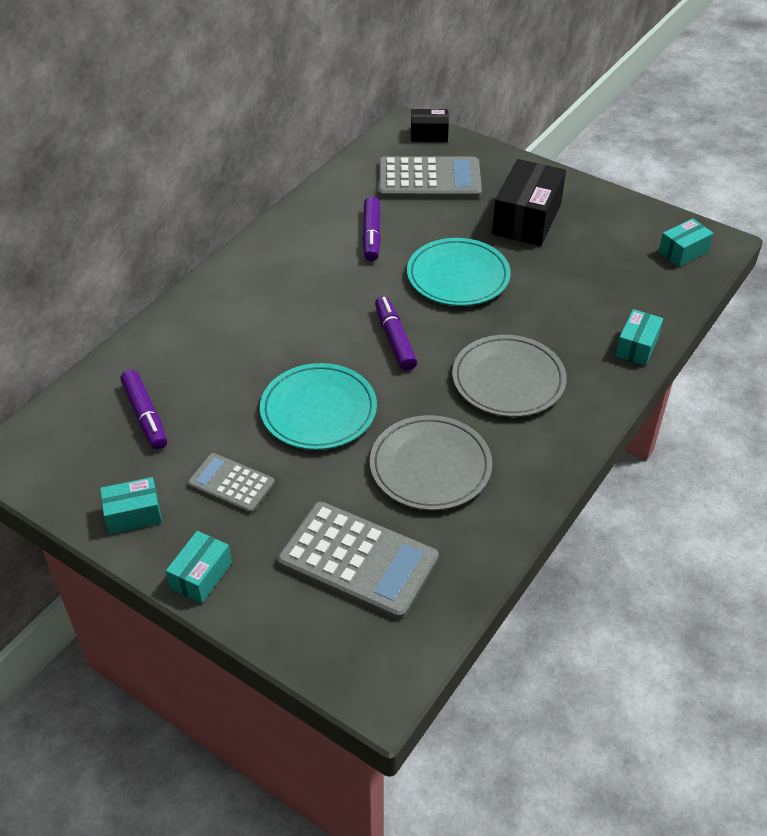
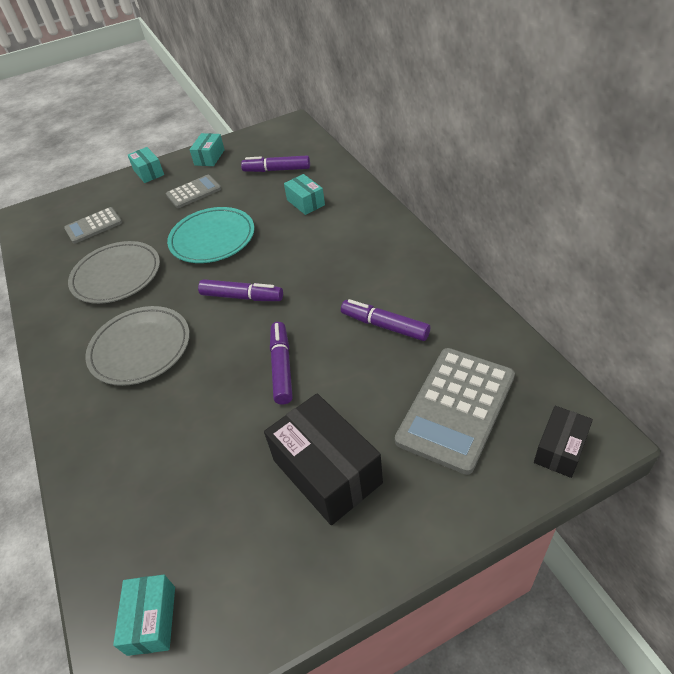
camera: 125 degrees right, 0 degrees up
(358, 561) = (93, 226): grey calculator -> grey calculator, size x0.57
(458, 276) = (282, 367): turquoise plate -> purple marker
(636, 346) = (82, 464): turquoise box -> turquoise box (305, 202)

